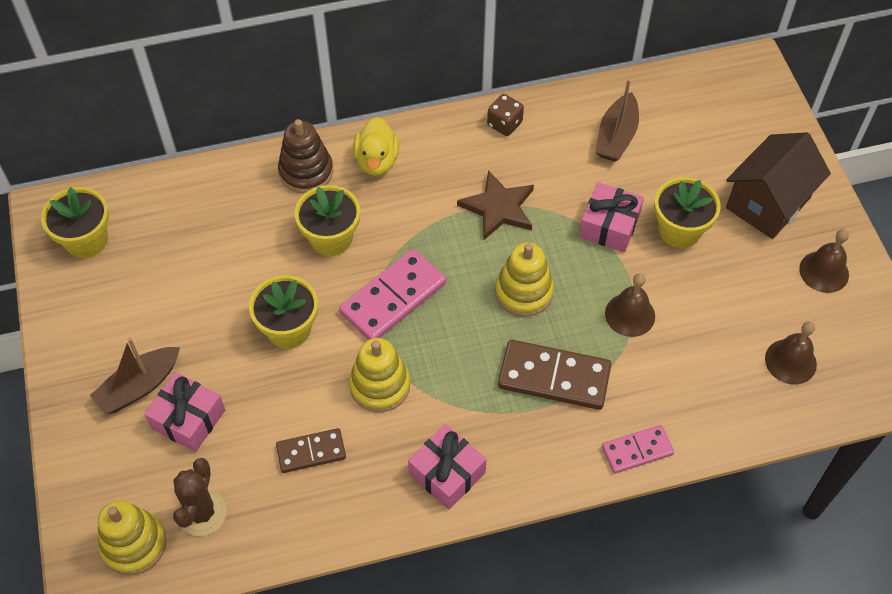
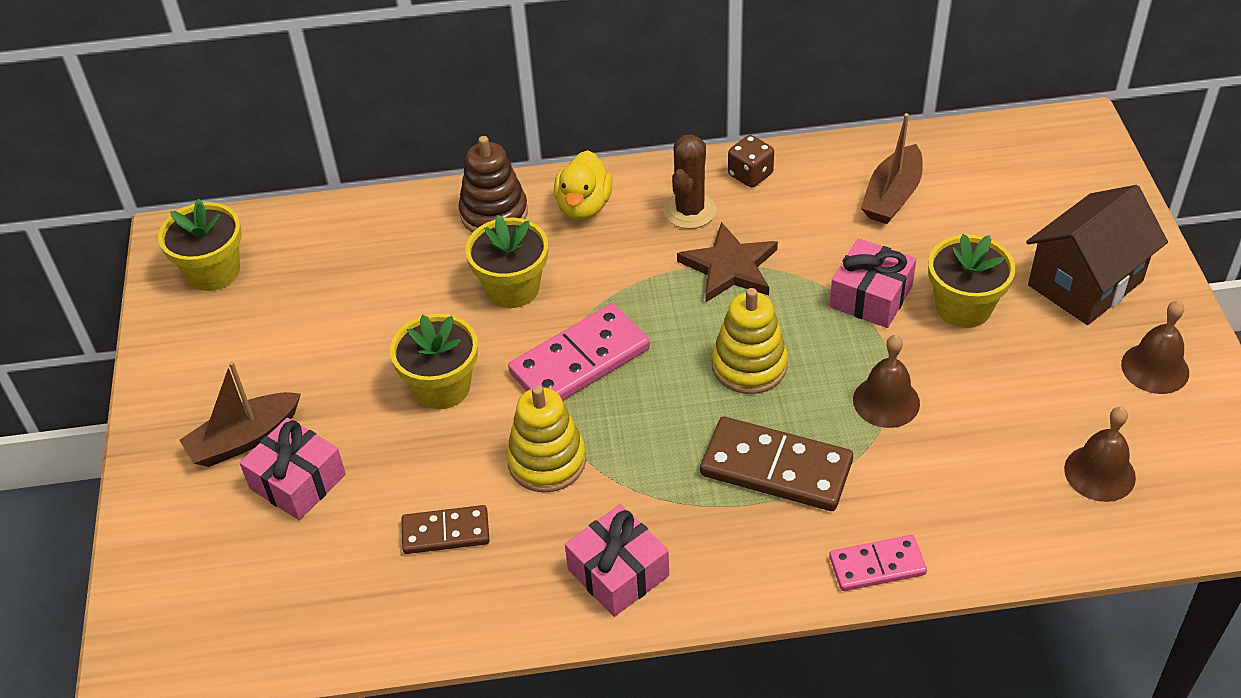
camera: 10 degrees right, 10 degrees down
(134, 544) = (201, 623): yellow stacking toy -> none
(202, 513) = (294, 593): brown cactus -> brown cactus (689, 210)

